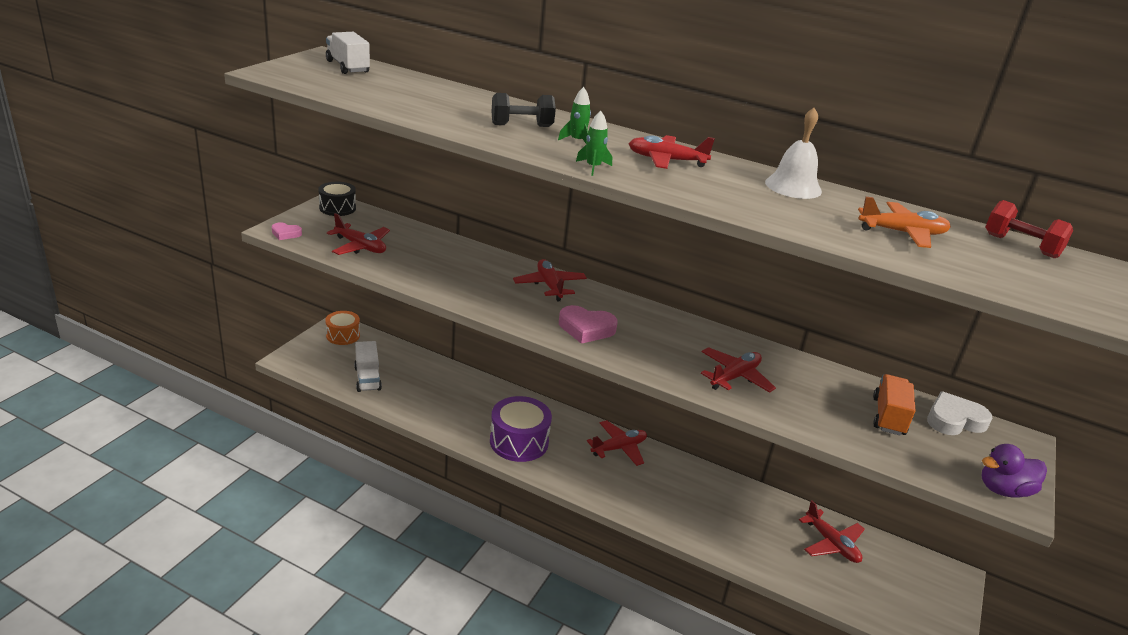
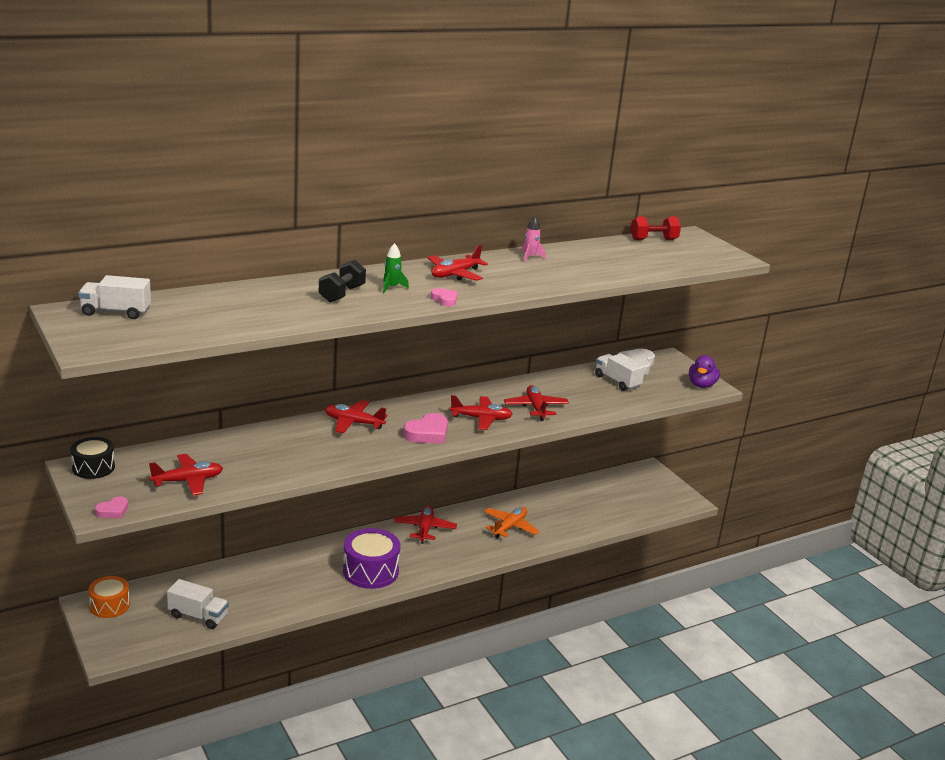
camera: 55 degrees left, 5 degrees down
(593, 167) = (445, 300): green rocket -> pink heart
(793, 186) = (530, 257): white bell -> pink rocket
(831, 544) = (590, 494): red plane -> red plane (481, 419)
(888, 416) = (617, 381): orange truck -> white truck
(902, 233) = (616, 259): orange plane -> orange plane (510, 527)

